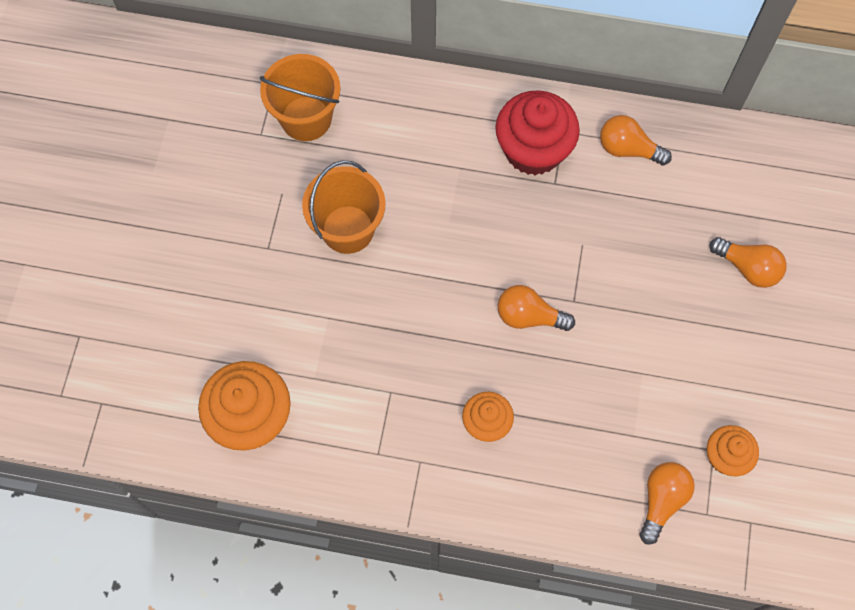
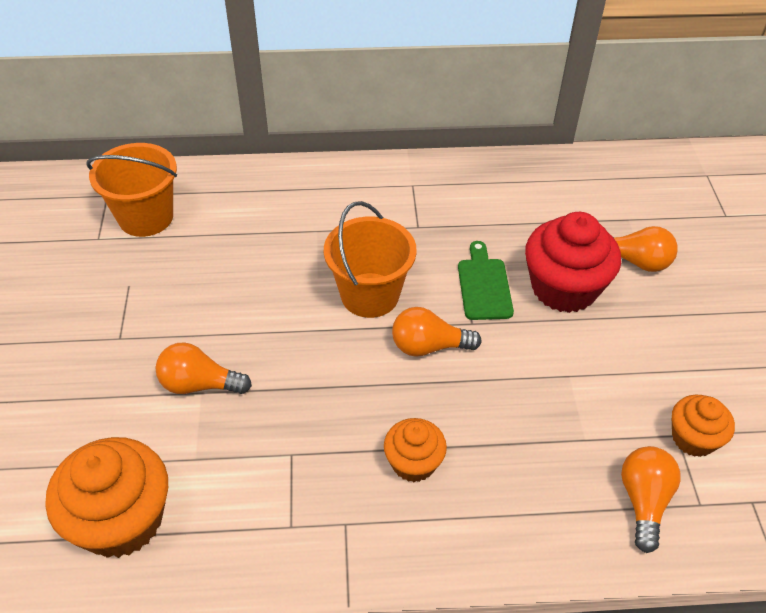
camera: 15 degrees left, 20 degrees down
(347, 229) = (208, 304): orange bucket -> orange bucket (370, 295)
(533, 150) = (387, 204): red cupcake -> red cupcake (564, 288)
(596, 263) = (484, 285): none -> green cutting board
(628, 149) = (480, 188): orange light bulb -> orange light bulb (199, 384)

